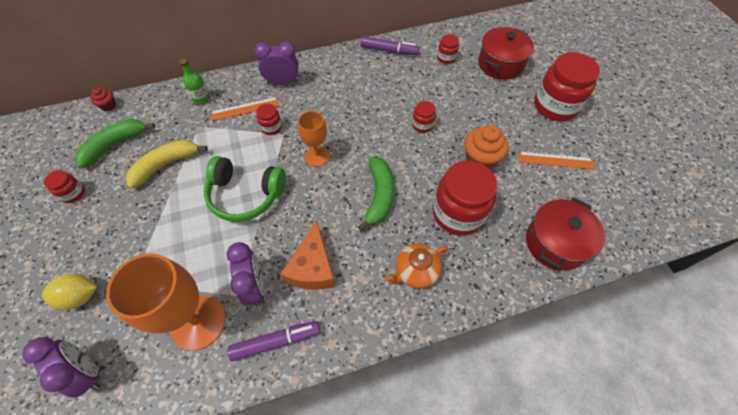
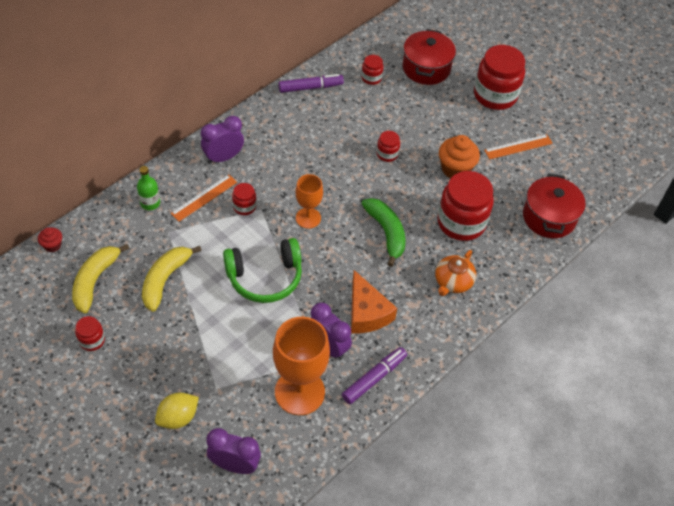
camera: 30 degrees left, 5 degrees down
(115, 145) = (95, 281): green banana -> yellow banana

